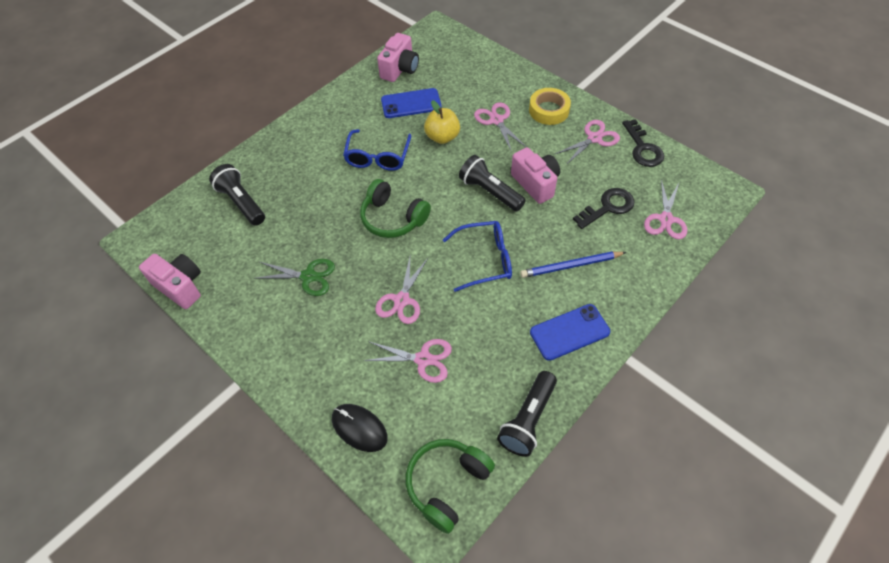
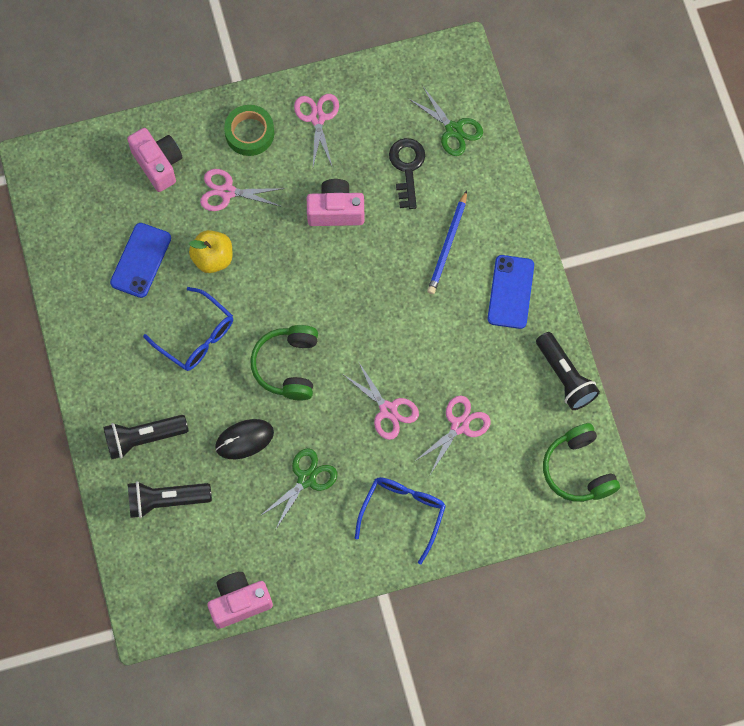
camera: 60 degrees left, 15 degrees up
(359, 428) = (490, 511): black mouse -> black mouse (244, 439)
(393, 218) = (288, 366): green headphones -> green headphones turned 120 degrees clockwise
(400, 69) = (77, 241): pink camera -> pink camera (158, 164)
(484, 260) = (392, 313): blue glasses -> blue glasses (402, 514)
(490, 192) = (317, 258): black flashlight -> black flashlight (143, 438)
(549, 110) = (249, 133): yellow tape -> green tape
(643, 148) = (361, 85): black key -> none
(666, 219) = (453, 130): pink scissors -> green scissors

